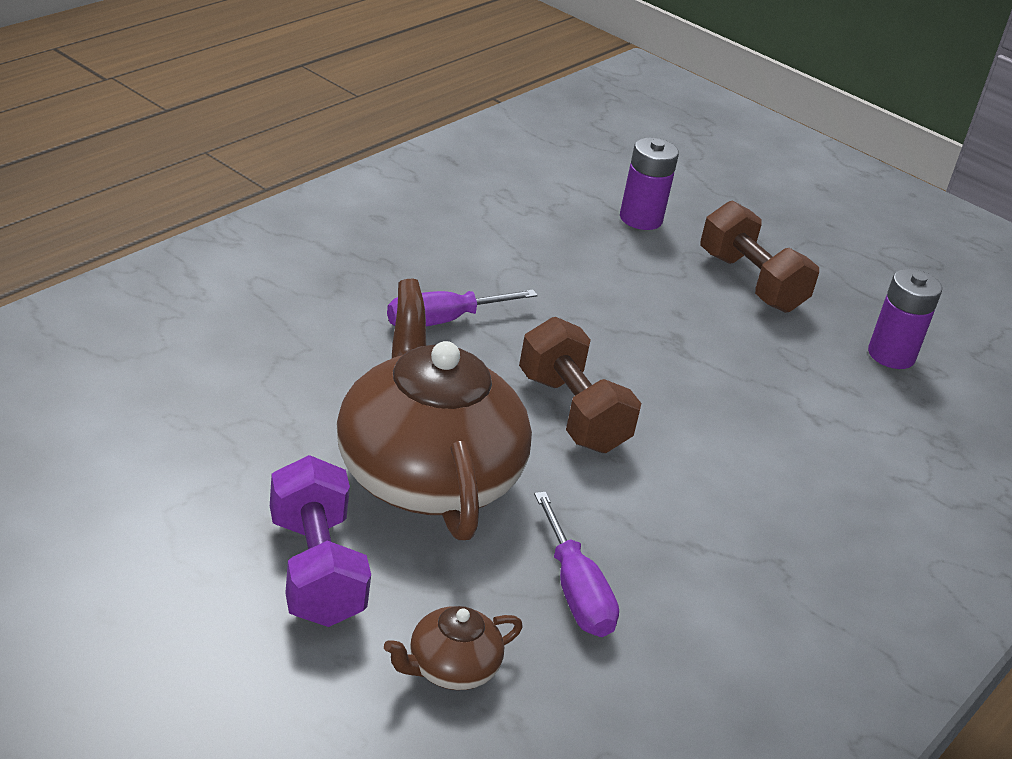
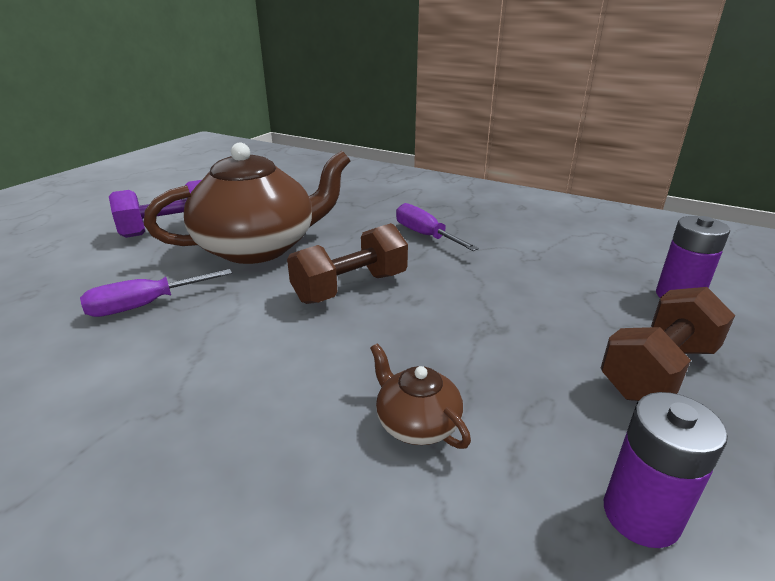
camera: 85 degrees right, 5 degrees down
(450, 669) = (81, 271): brown teapot -> brown teapot (416, 423)

